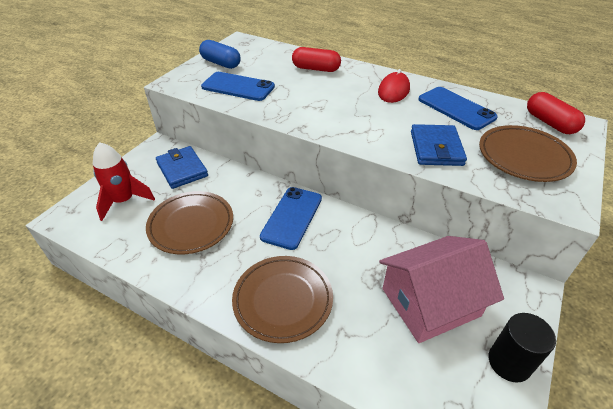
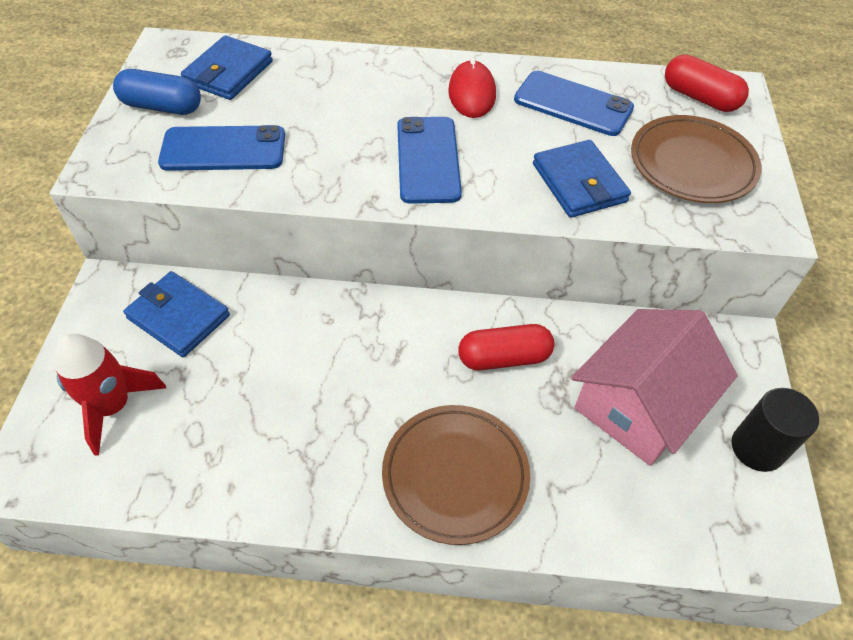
camera: 25 degrees left, 10 degrees up
(191, 225) = (254, 409): brown plate -> none
(264, 56) = (229, 72): none -> blue wallet
(292, 217) = (400, 343): blue phone -> blue phone (428, 160)
(316, 69) = (331, 79): red capsule -> red capsule (504, 357)

